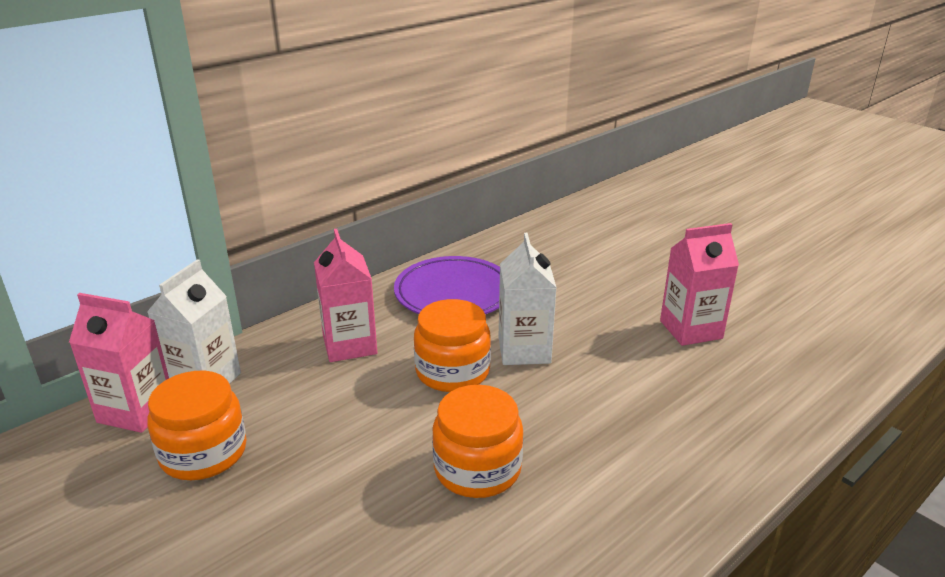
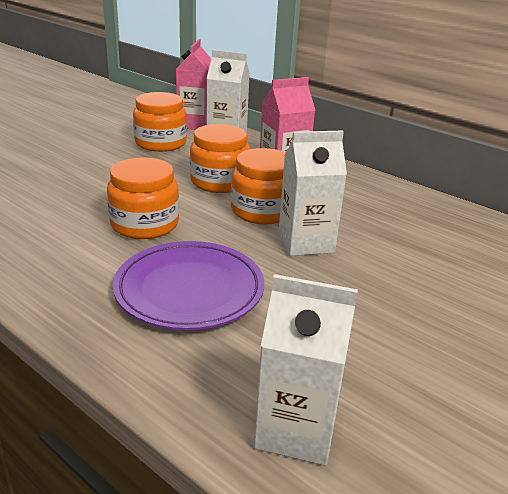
camera: 80 degrees right, 0 degrees up
(366, 399) = (219, 182): none -> orange jar
(453, 293) = (382, 207): purple plate -> purple plate (189, 290)
(691, 329) = (399, 356): pink carton -> none
(784, 388) = (296, 429): none -> white carton

